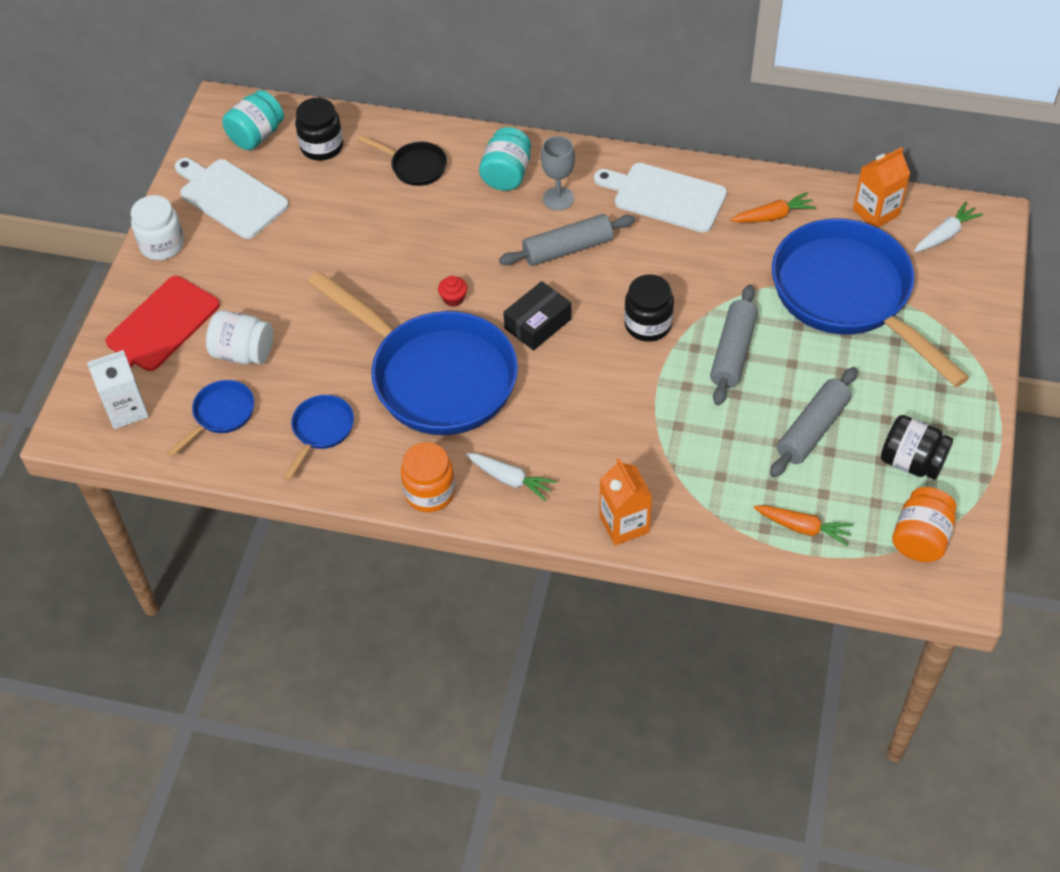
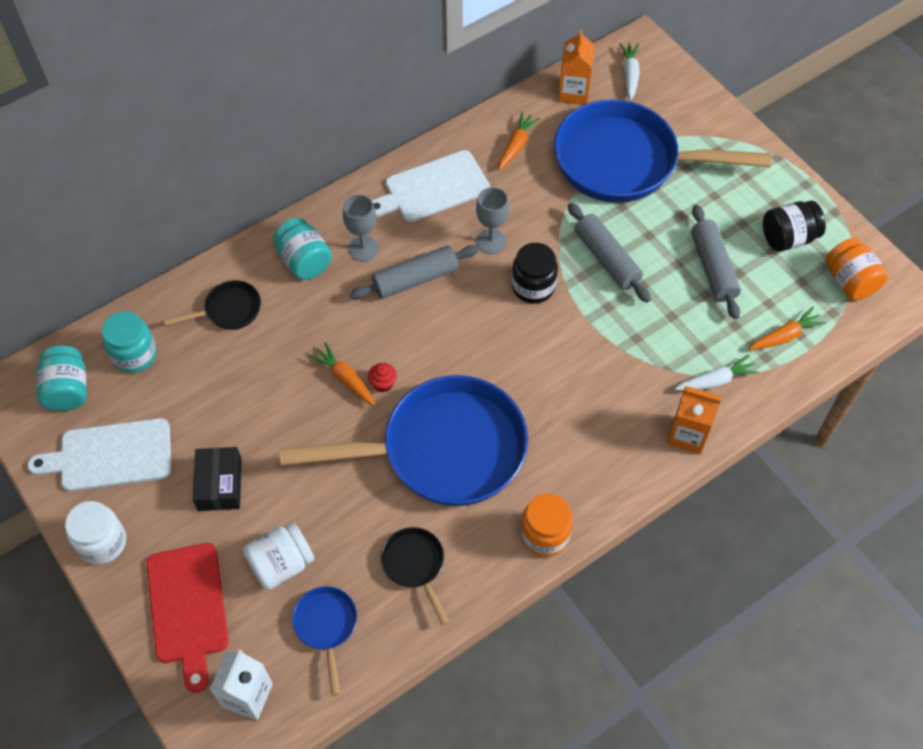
camera: 50 degrees left, 5 degrees up
(321, 431) = (415, 566): blue pan -> black pan
(322, 147) = (135, 355): black jar -> turquoise jar
(432, 273) = (344, 378): none -> orange carrot
(510, 479) = (584, 474): white carrot -> white carrot (715, 380)
(538, 324) = (463, 350): black box -> black box (220, 484)
(567, 249) = (415, 279): grey rolling pin -> grey rolling pin turned 45 degrees clockwise
(659, 268) = (491, 241): none -> grey goblet

